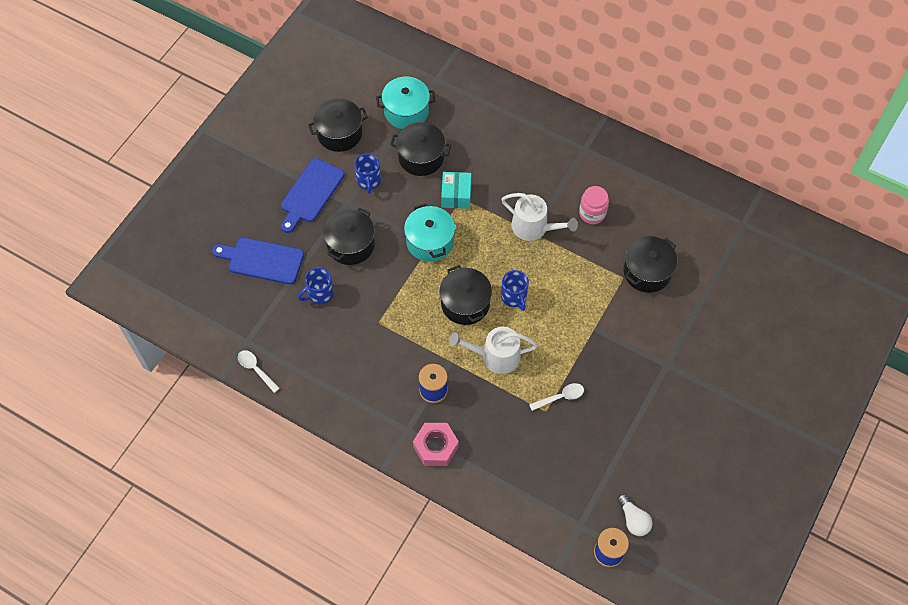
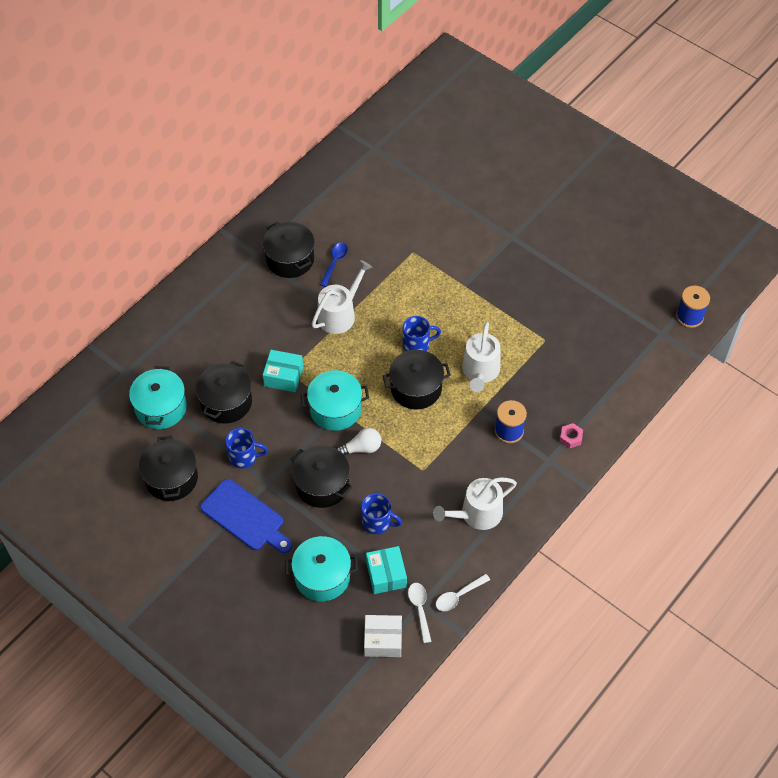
camera: 80 degrees left, 5 degrees down
(208, 316) = (383, 640): none -> white box
(262, 260) = (322, 576): blue cutting board -> turquoise pot
(270, 309) = (386, 575): none -> turquoise box
(320, 294) = (377, 522): blue mug -> blue mug turned 45 degrees counterclockwise
(340, 373) = (477, 514): none -> white watering can
(435, 447) = (570, 438): pink nut -> pink nut, size x0.54
(560, 397) = (532, 325): white spoon -> white spoon (420, 609)
(592, 213) = (334, 262): pink jar -> blue spoon
(633, 520) = (660, 292): white light bulb -> white light bulb (361, 448)
(647, 272) = (411, 232): black pot -> black pot (290, 259)

